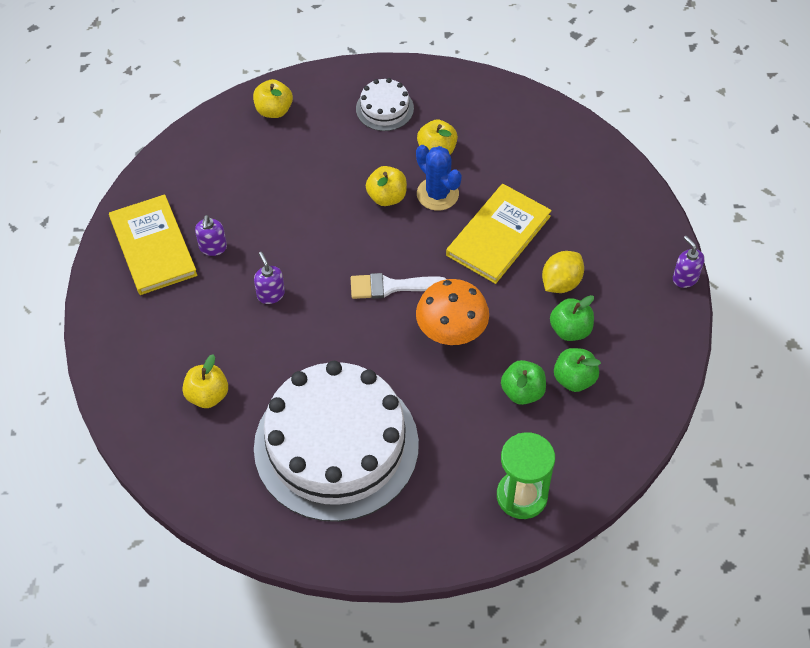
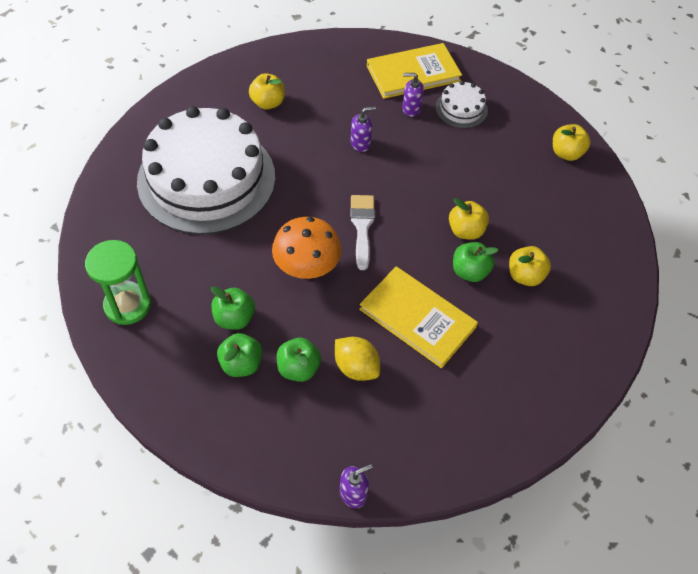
camera: 90 degrees right, 0 degrees up
(384, 108) = (577, 237): white cake -> white cake (461, 109)
(437, 194) = (469, 271): blue cactus -> green apple

